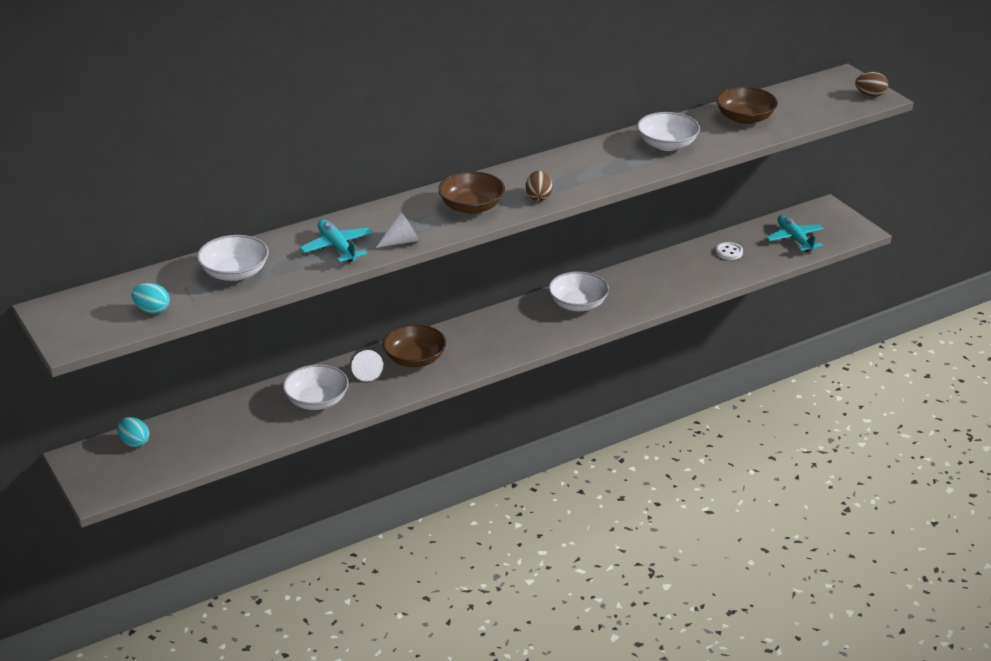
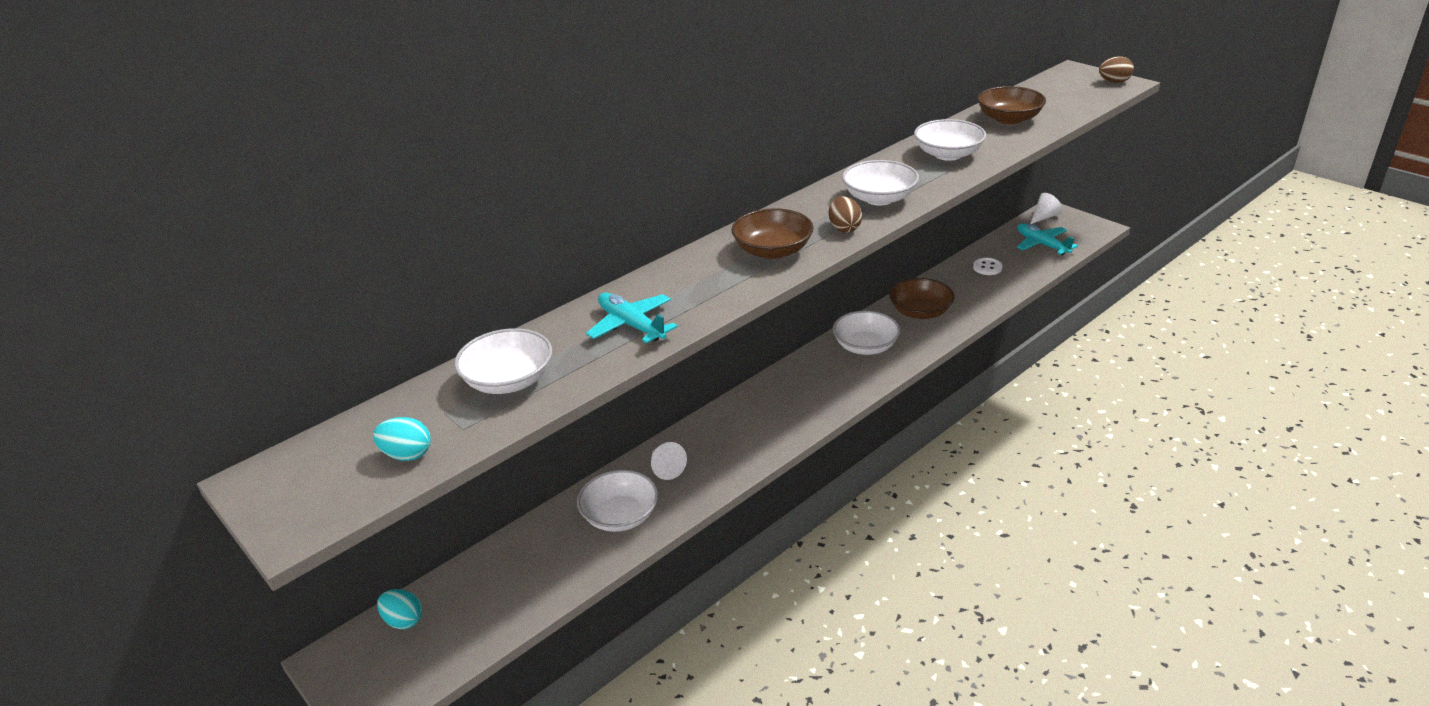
camera: 10 degrees left, 0 degrees up
(401, 241) = (709, 304): white cone -> white cone (1044, 217)
(415, 359) = (716, 441): brown bowl -> brown bowl (920, 312)
(583, 176) = (879, 198): none -> white bowl

